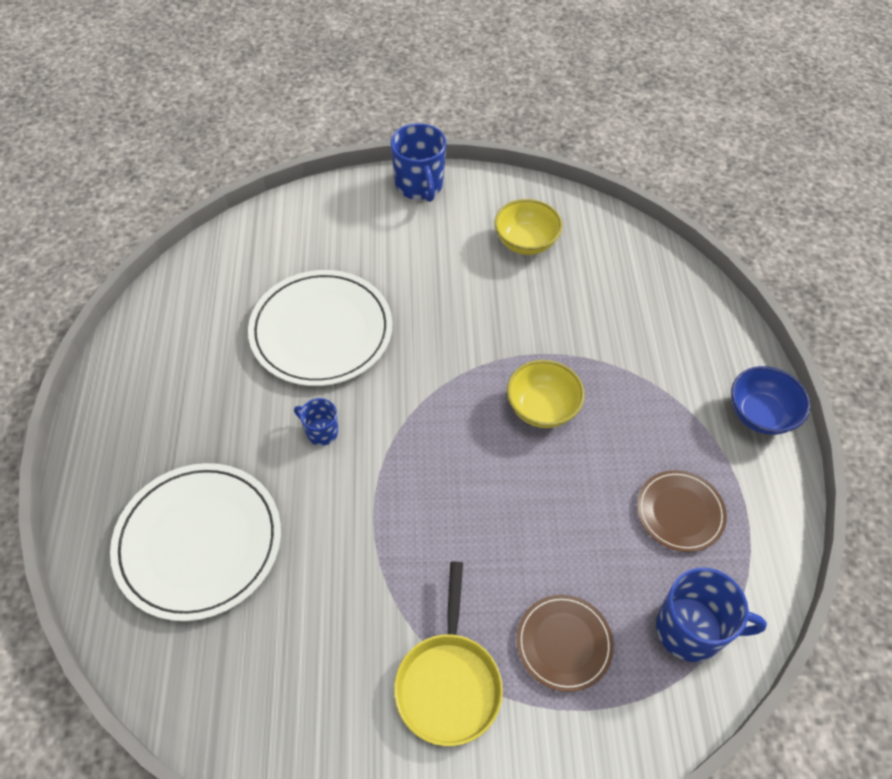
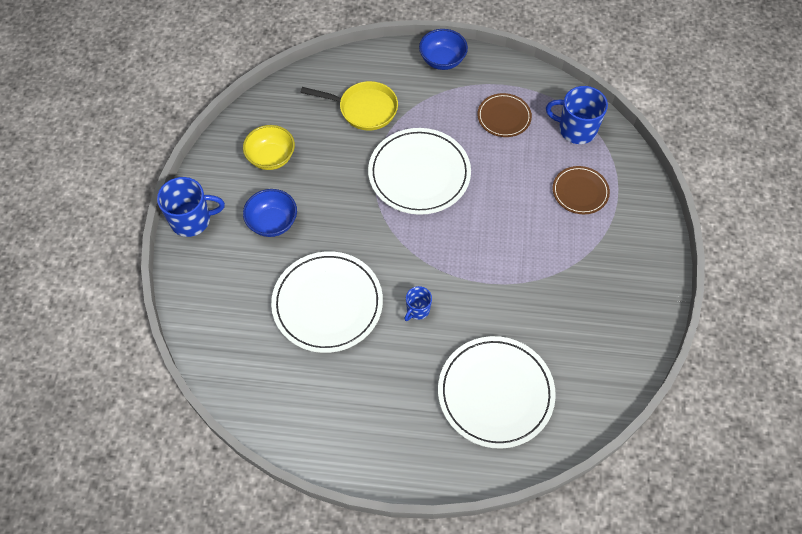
camera: 80 degrees left, 5 degrees up
(430, 259) = (272, 222): none -> blue bowl
(448, 682) = (599, 253): yellow pan -> yellow pan (364, 109)
(542, 408) = (419, 173): yellow bowl -> white plate
(691, 629) = (576, 129): blue mug -> blue mug turned 90 degrees counterclockwise

